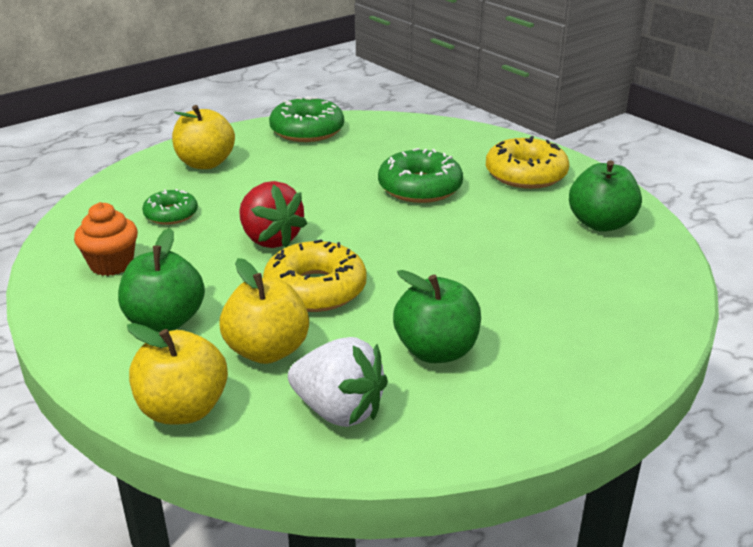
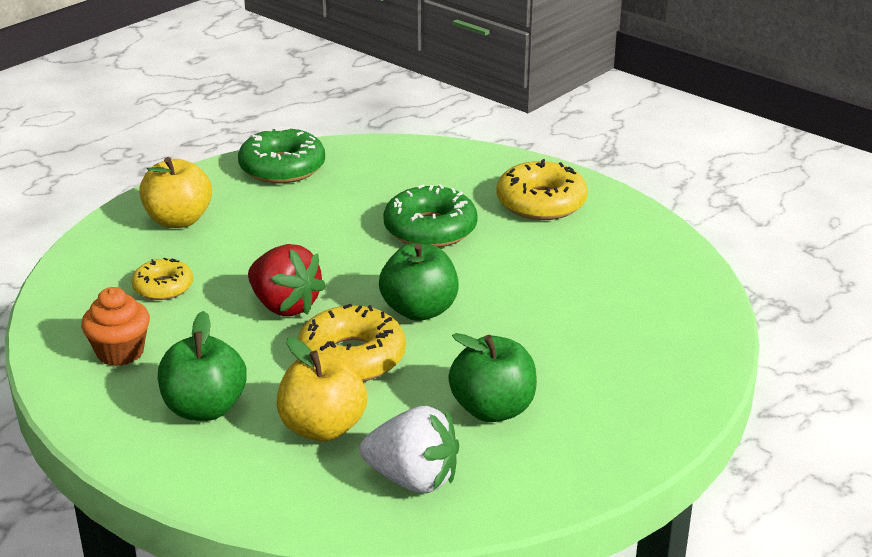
camera: 10 degrees left, 0 degrees up
(171, 214) = (163, 287): green donut -> yellow donut
(183, 409) = (258, 496): yellow apple -> none
(601, 224) = (630, 254): green apple -> green apple (419, 310)

